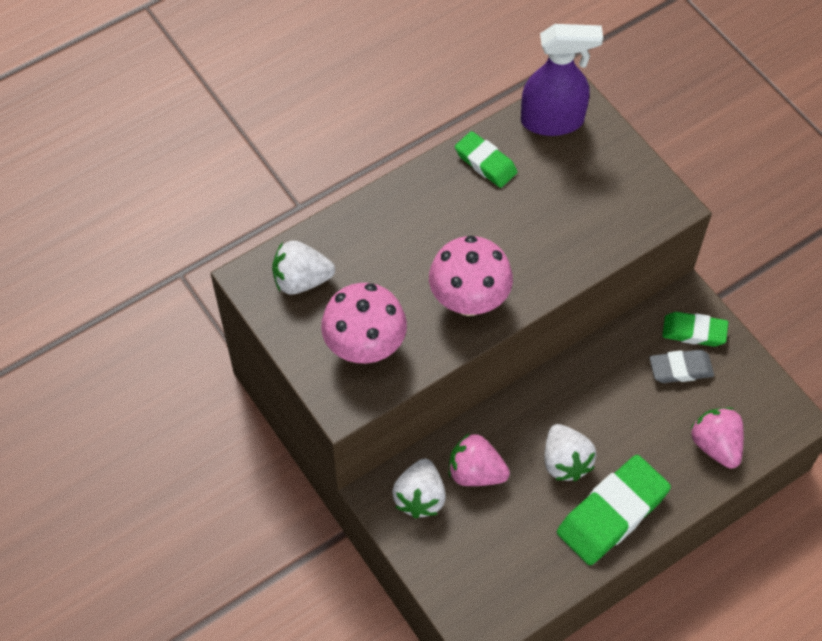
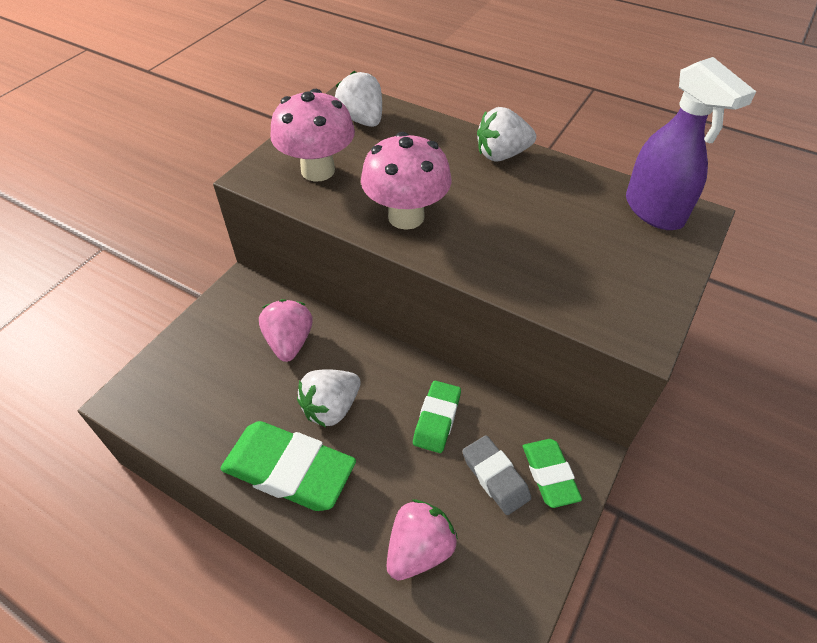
camera: 65 degrees right, 10 degrees down
(420, 497) = (248, 312): white strawberry -> white strawberry (502, 155)
(485, 163) = (564, 182): green eraser -> green eraser (437, 419)

